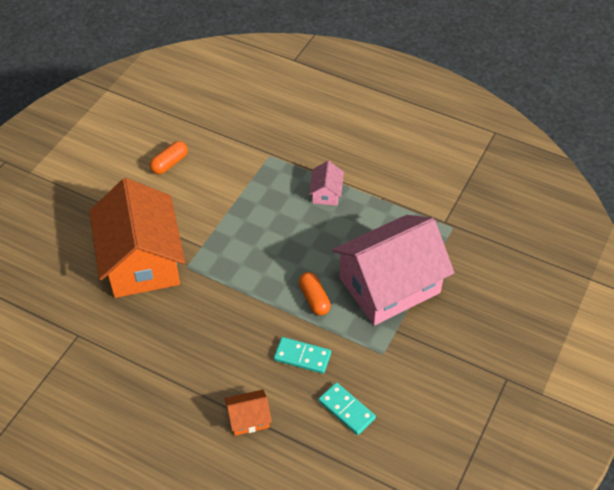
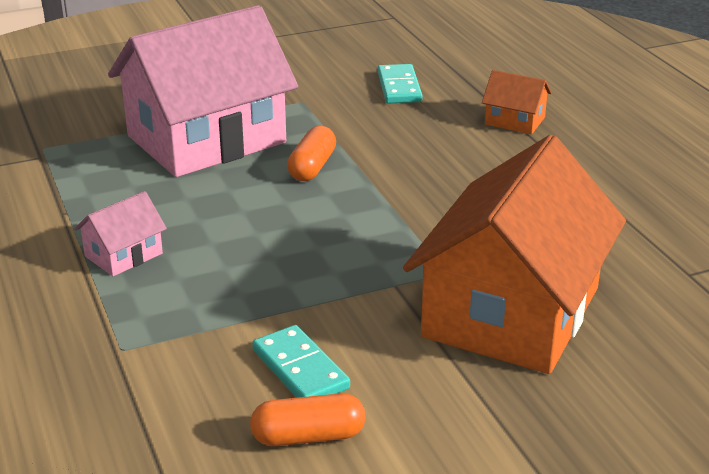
camera: 140 degrees left, 20 degrees down
(302, 356) = (394, 134): turquoise domino -> turquoise domino (300, 369)
(389, 285) = (206, 139): pink house -> pink house turned 45 degrees counterclockwise

